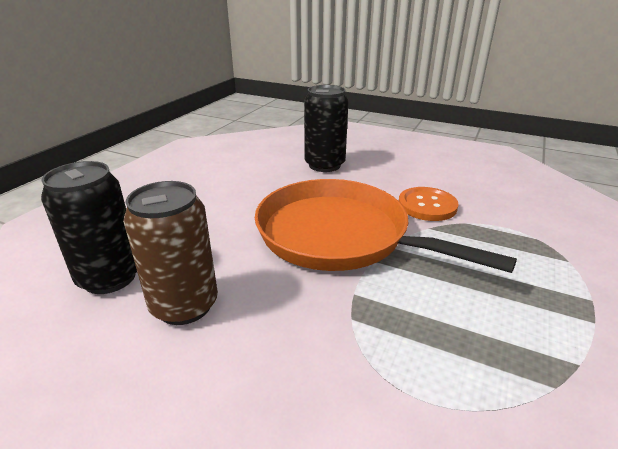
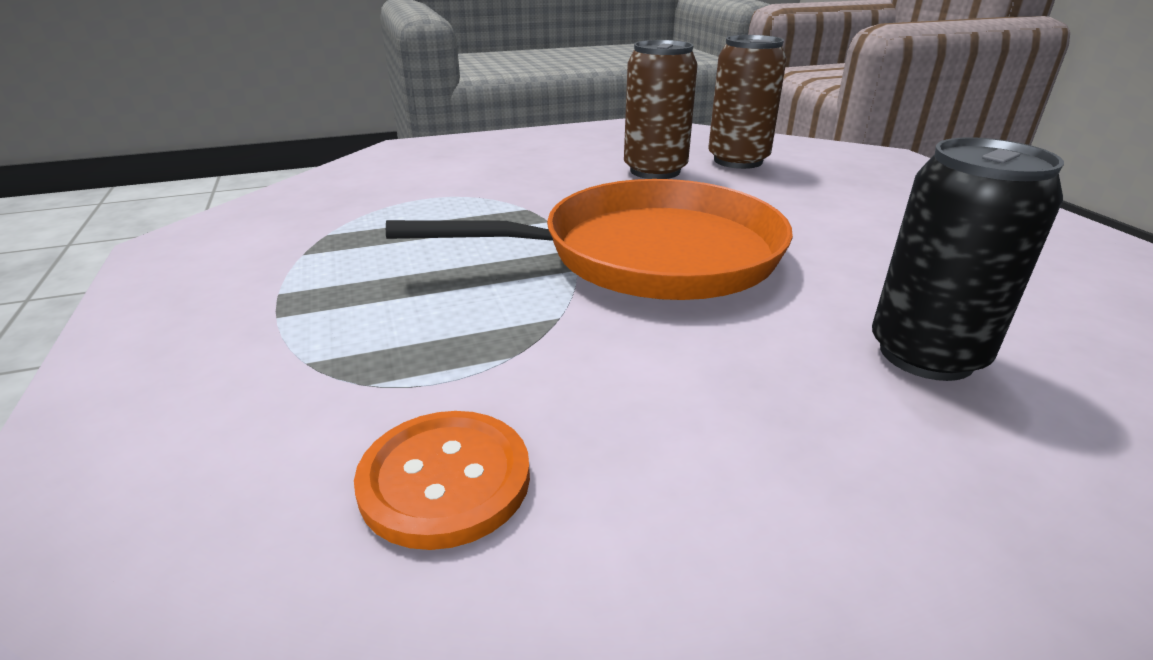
camera: 135 degrees right, 0 degrees up
(109, 277) = (738, 160): black can -> brown can
(427, 205) = (609, 357): orange button -> orange button (445, 480)

